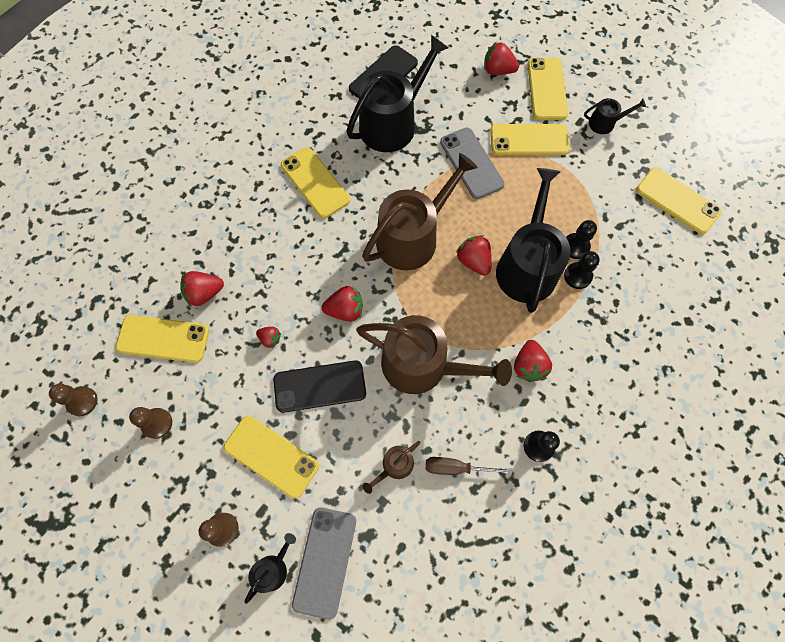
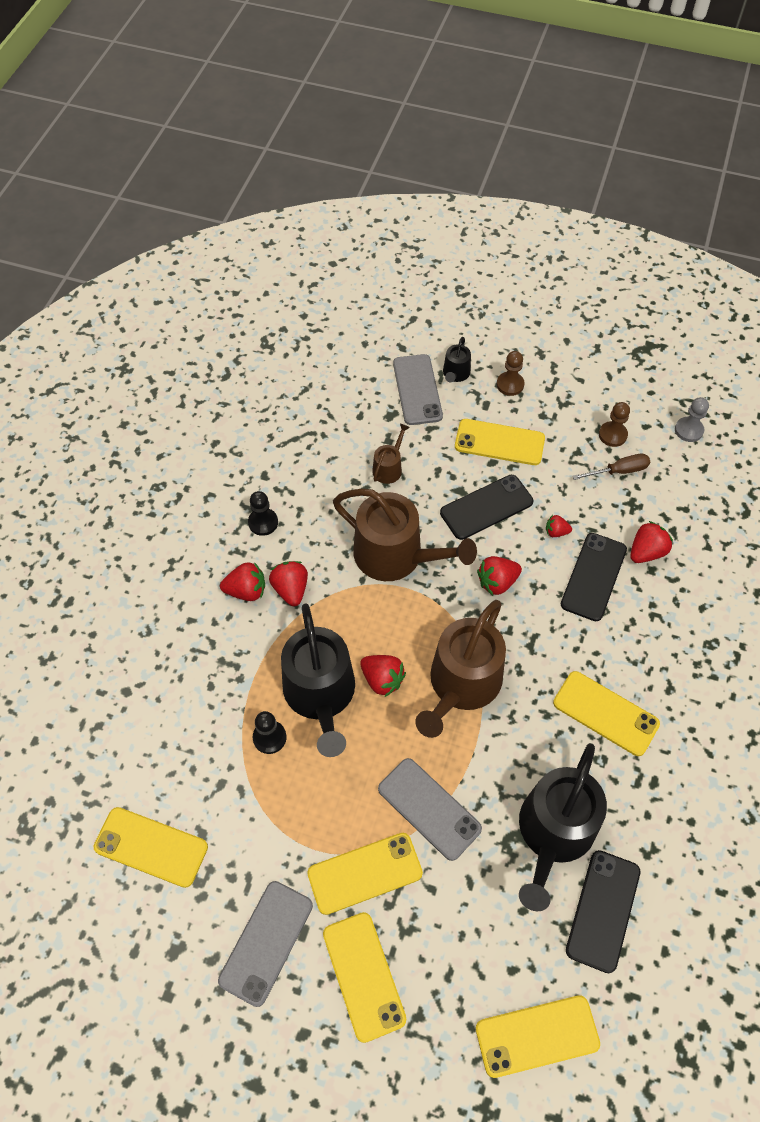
camera: 160 degrees right, 10 degrees down
(82, 401) = (688, 430): brown pawn -> grey pawn
(163, 339) = (656, 500): yellow phone -> yellow phone (537, 1036)
(262, 287) = (593, 577): none -> black phone
(423, 365) = (396, 556): brown watering can -> brown watering can turned 150 degrees counterclockwise
(456, 468) = (333, 483): brown screwdriver -> brown screwdriver (618, 471)
(497, 70) = (445, 985): red strawberry -> red strawberry (246, 591)
(577, 276) = (260, 702): black pawn -> none
(605, 123) = (266, 942): black watering can -> grey phone

